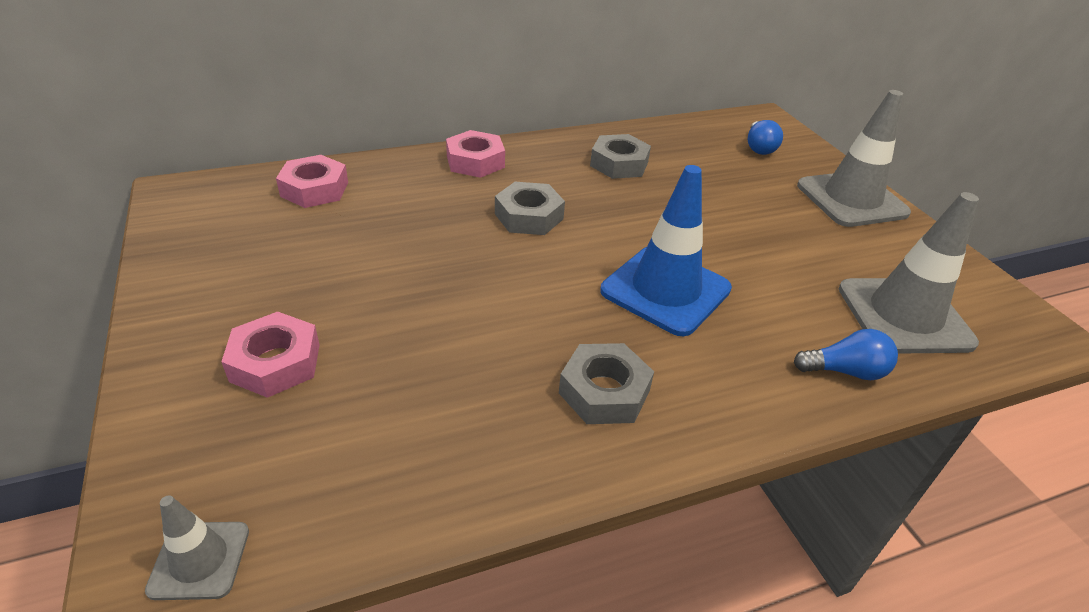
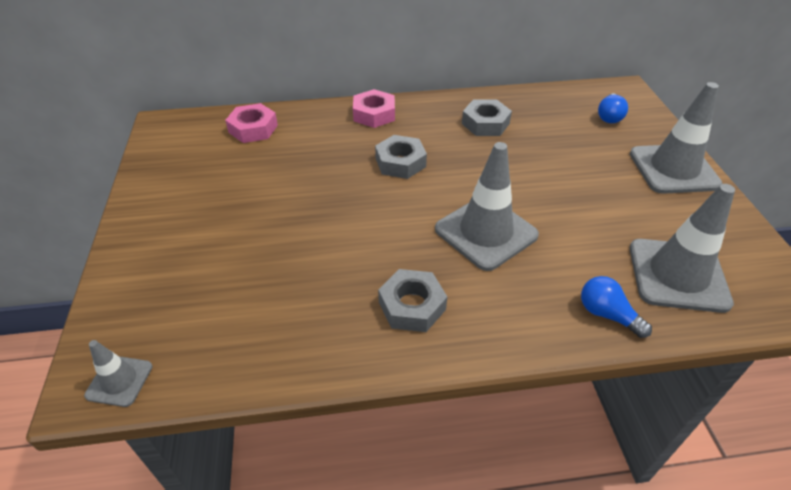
camera: 15 degrees right, 5 degrees up
(275, 363) = (195, 256): pink nut -> none
(665, 290) = (486, 232): blue traffic cone -> grey traffic cone
(845, 371) = (607, 314): blue light bulb -> blue light bulb turned 150 degrees counterclockwise

